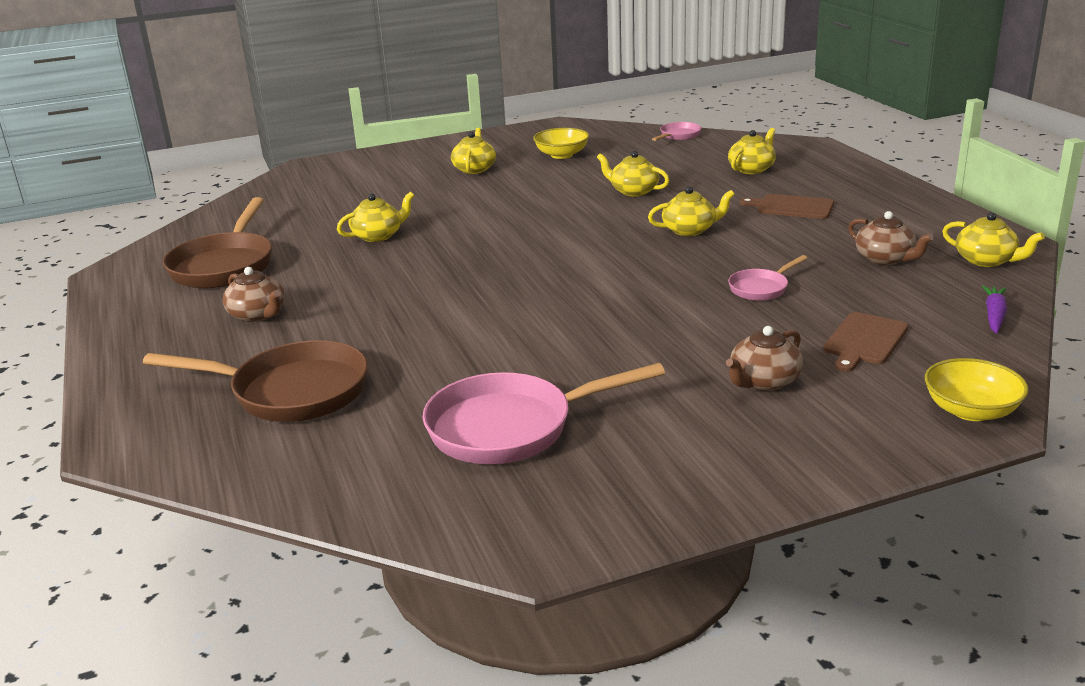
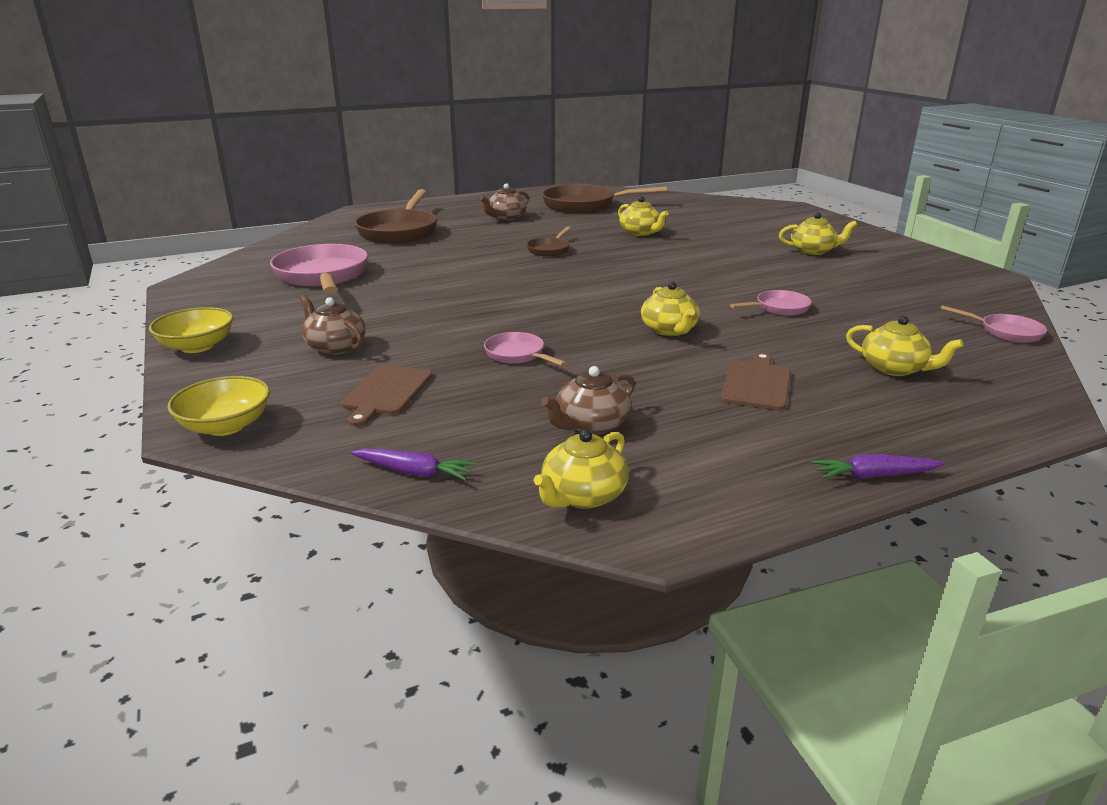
camera: 85 degrees right, 0 degrees up
(429, 282) = (549, 249): none -> brown pan
(561, 155) = (880, 279): yellow bowl -> yellow bowl (197, 346)
(633, 191) = (778, 308): yellow teapot -> pink pan
(864, 341) = (386, 392): brown cutting board -> brown cutting board turned 105 degrees counterclockwise
(911, 188) = (874, 476): none -> purple carrot

